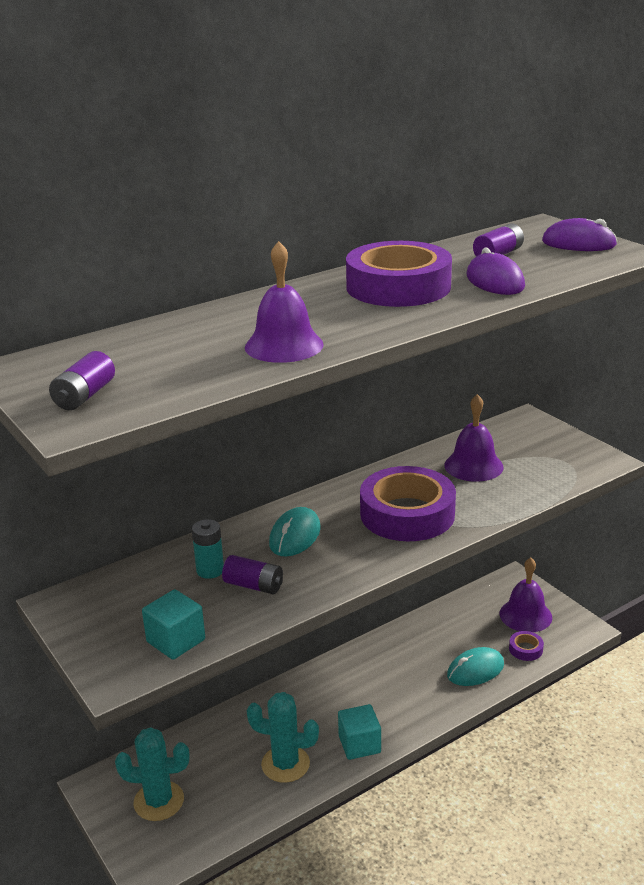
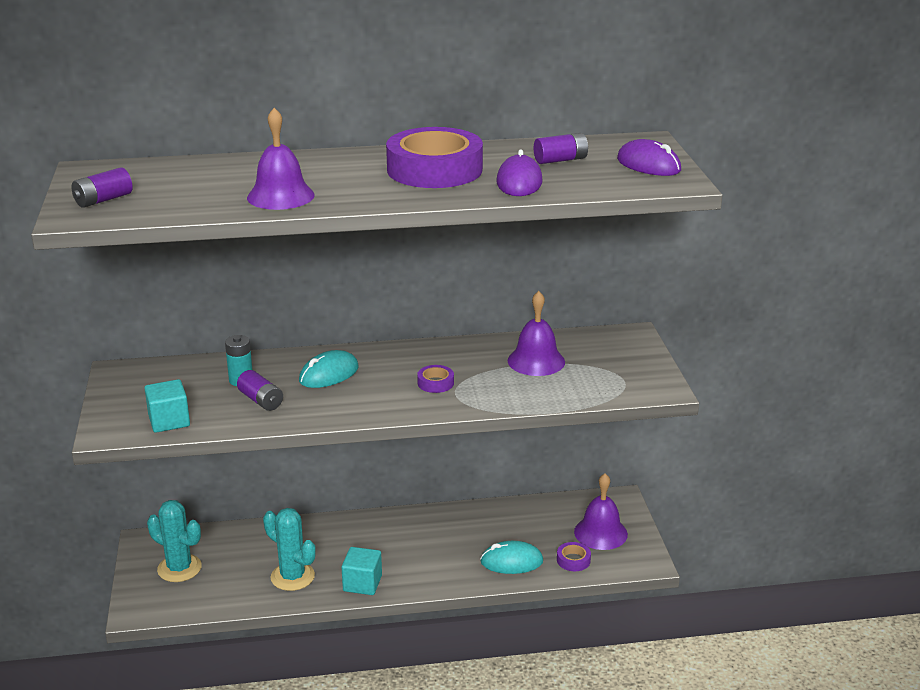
camera: 25 degrees right, 0 degrees up
(407, 514) = (435, 383): purple tape -> purple tape, size x0.41

